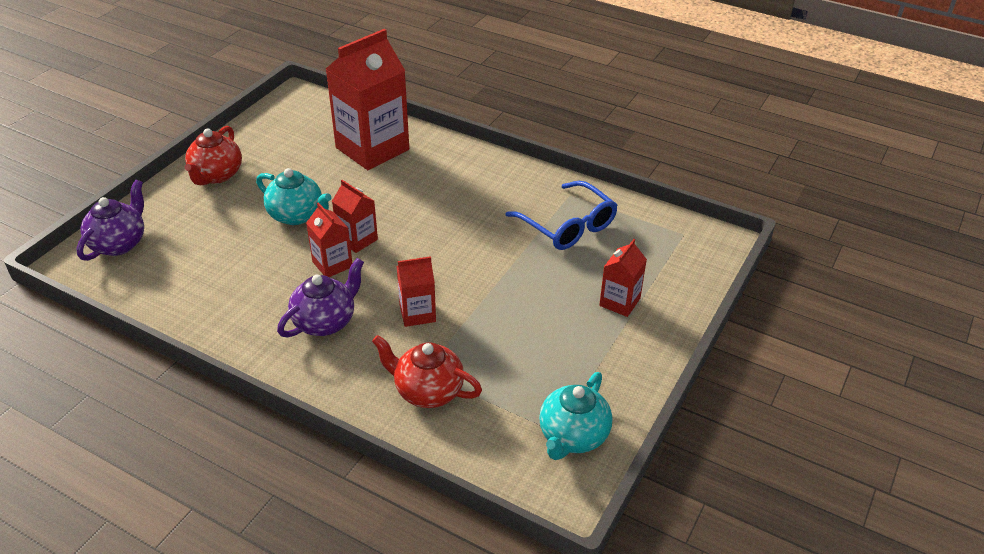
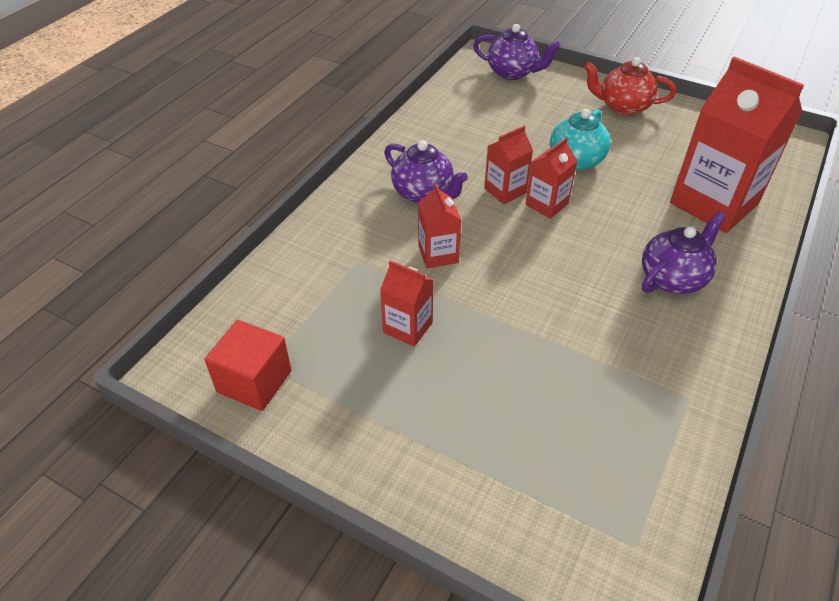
camera: 90 degrees right, 5 degrees up
(427, 391) = (330, 266): red teapot -> none
(457, 183) = (673, 278): none -> purple teapot
(568, 226) = (616, 392): blue glasses -> none
(573, 437) = (254, 381): turquoise teapot -> red cube
(619, 302) = (470, 443): red carton -> red carton (407, 327)

